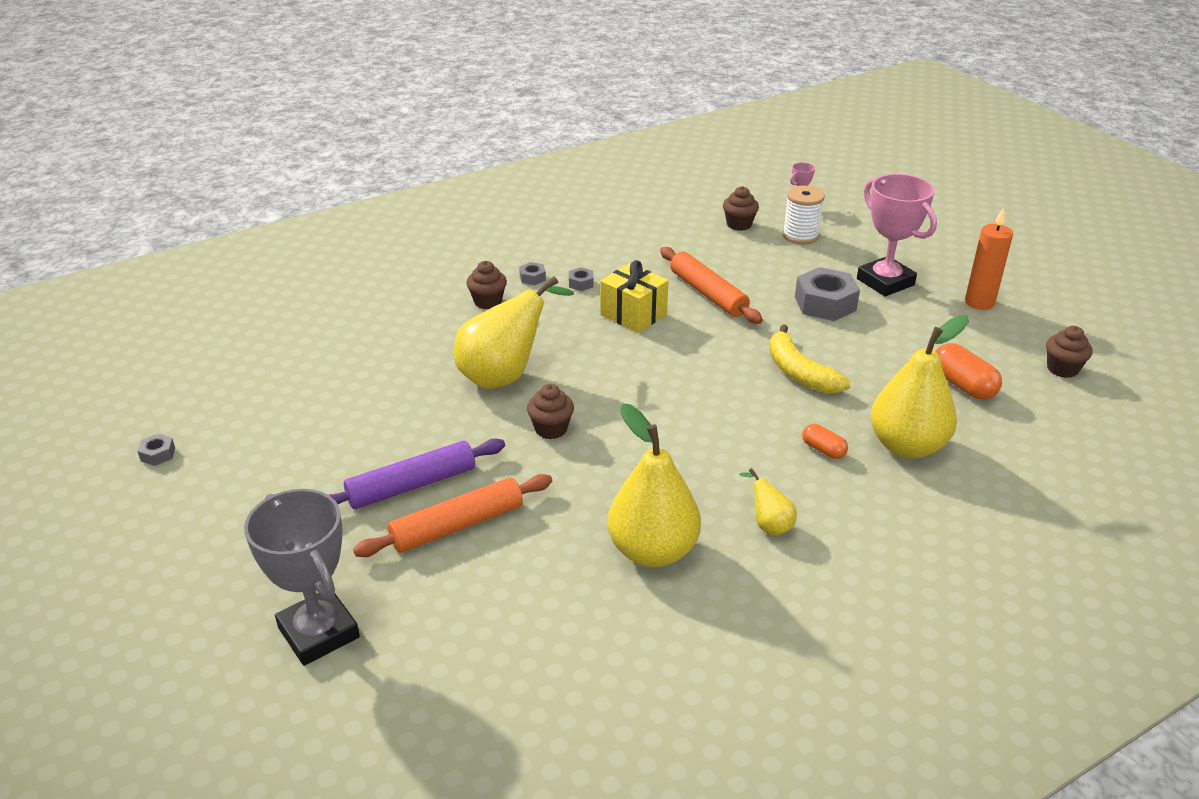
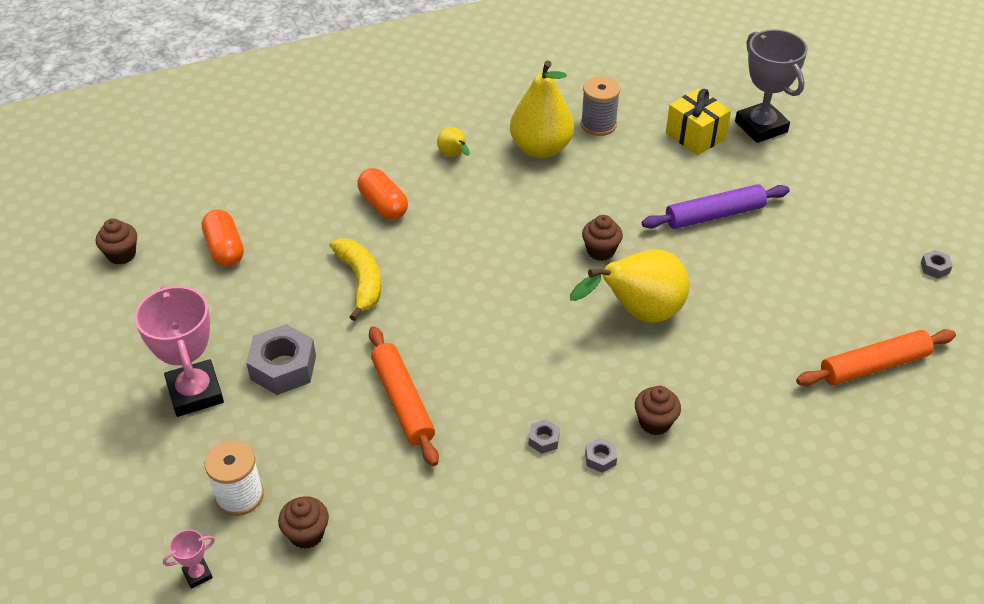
camera: 170 degrees left, 10 degrees up
(457, 526) = (677, 180): orange rolling pin -> orange rolling pin (873, 365)
(575, 602) = (598, 125): none -> grey spool
(633, 315) = (495, 379): yellow gift -> yellow gift (695, 136)
(823, 450) = (383, 205): orange capsule -> orange capsule, size x1.67
(907, 446) = (315, 200): yellow pear -> none
(979, 302) = (120, 347): orange candle -> none

